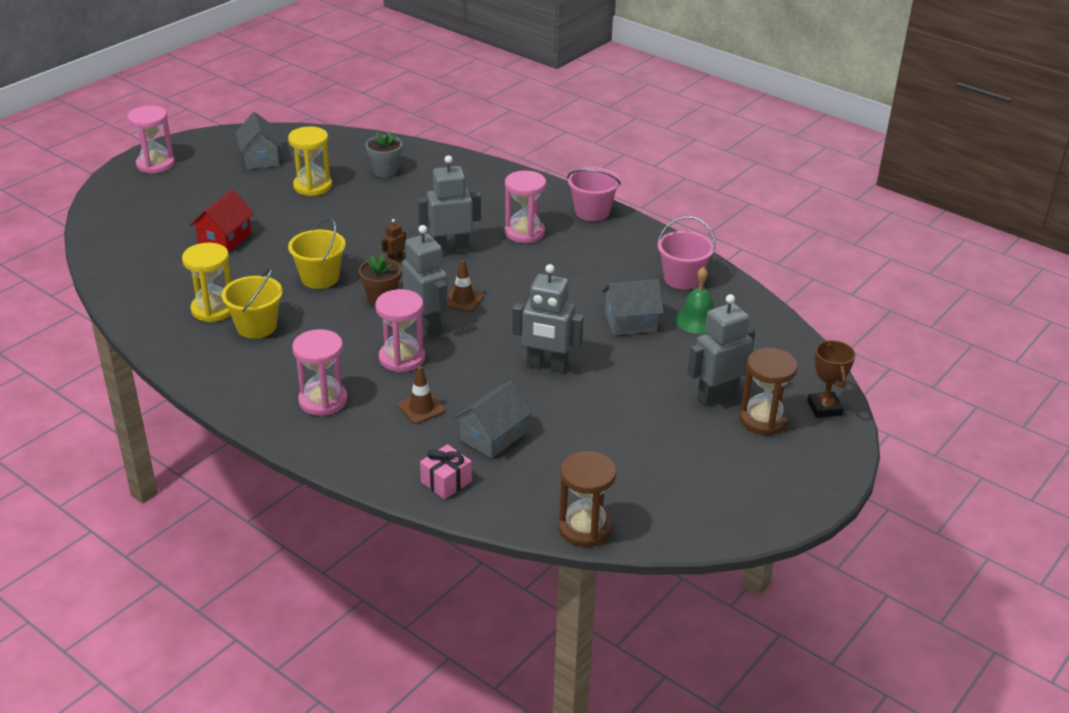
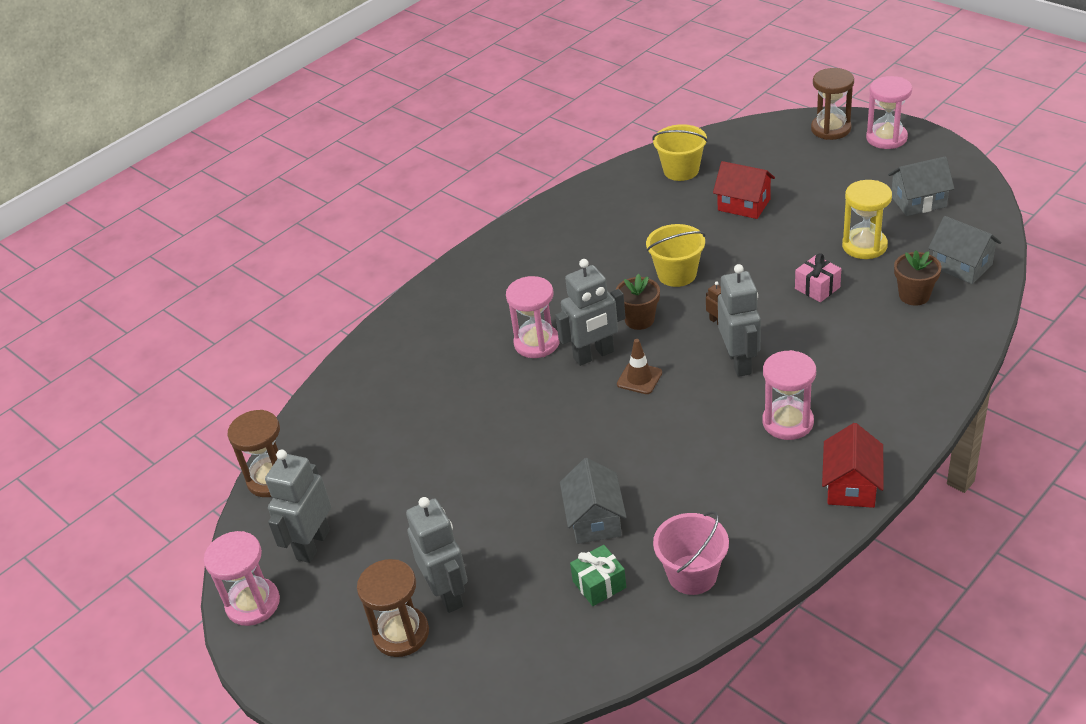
camera: 100 degrees right, 5 degrees up
(122, 189) = (830, 129): none -> brown hourglass
(213, 309) = (620, 218): yellow hourglass -> none
(256, 326) = (592, 247): yellow bucket -> yellow bucket (681, 170)
(323, 401) = (476, 300): pink hourglass -> pink hourglass (253, 604)
(385, 171) = (914, 295): grey flower pot -> brown flower pot
(421, 408) = (458, 362): brown traffic cone -> none
(446, 482) = (352, 386): pink gift -> pink gift (817, 288)
(492, 437) = (408, 412): grey house -> grey house (961, 266)
(546, 366) = (516, 448): grey robot -> grey robot (312, 544)
(592, 212) = (851, 486): pink bucket -> red house
(697, 320) = (599, 584): green bell -> green gift
(824, 408) = (413, 699): brown trophy -> none

